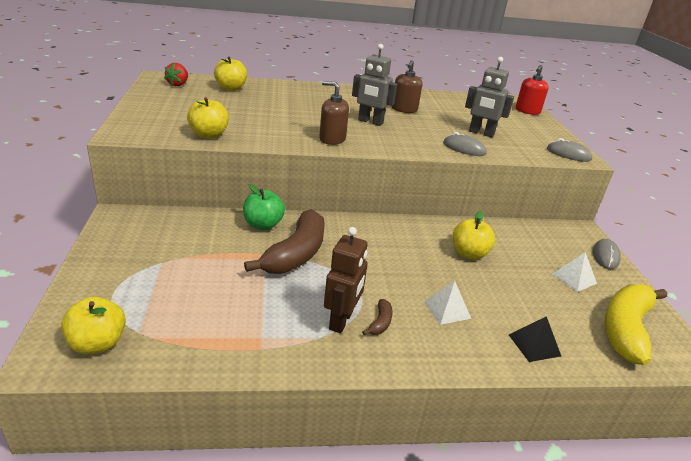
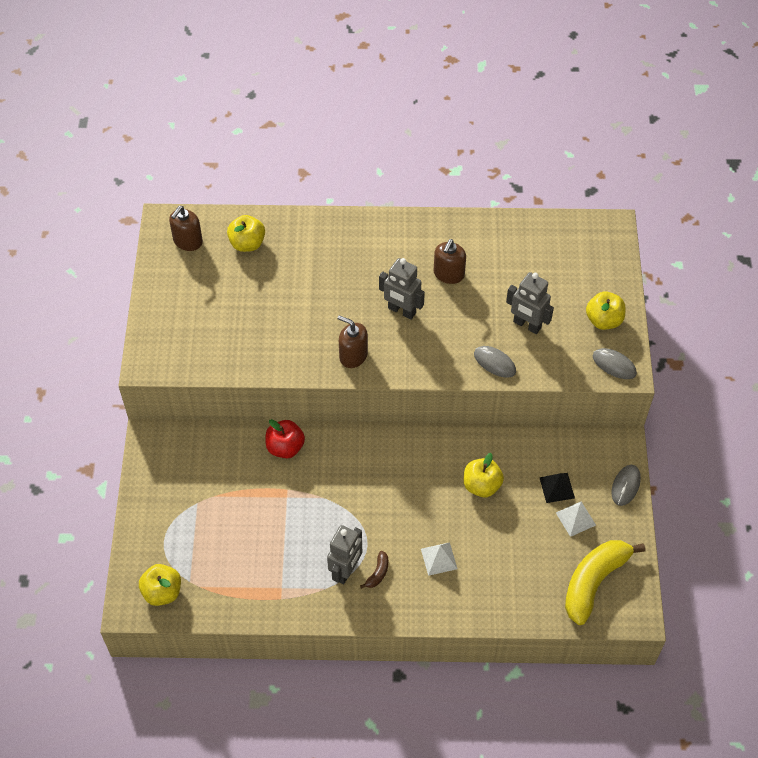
camera: 10 degrees right, 25 degrees up
(178, 84) = (188, 241): red strawberry -> brown soap dispenser
(209, 135) = (228, 359): yellow apple -> yellow apple (603, 320)
(263, 225) = (285, 447): green apple -> red apple
(296, 254) = (314, 489): brown banana -> none
(341, 320) = (346, 571): brown robot -> grey robot
(527, 111) = (610, 259): red soap dispenser -> none
(534, 345) = (502, 598): black pyramid -> black pyramid (557, 487)

